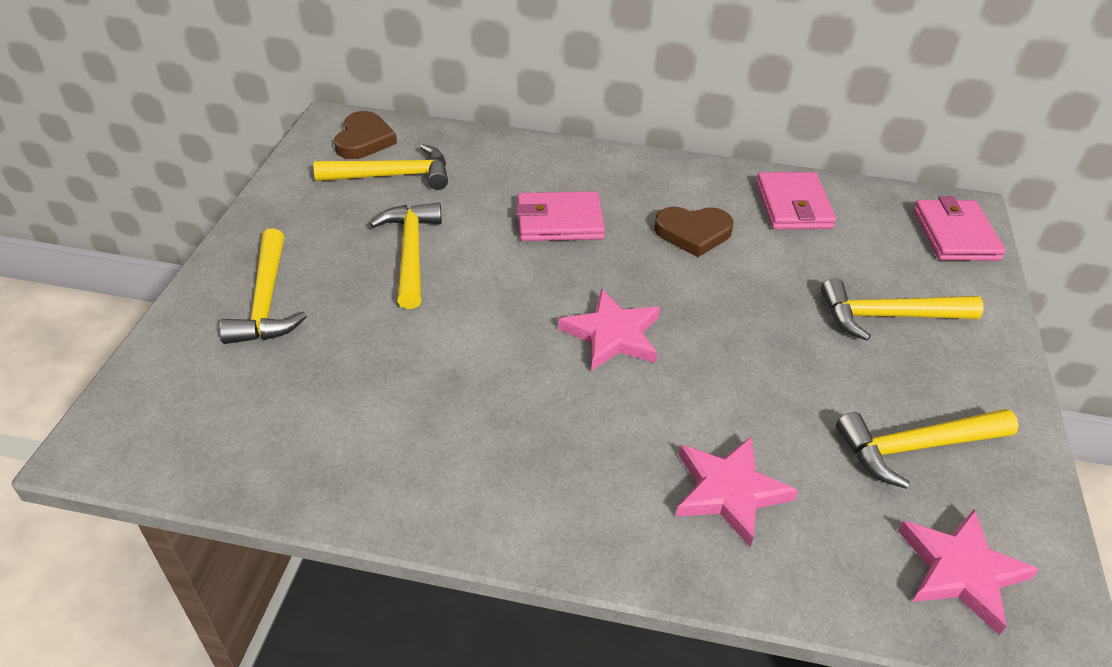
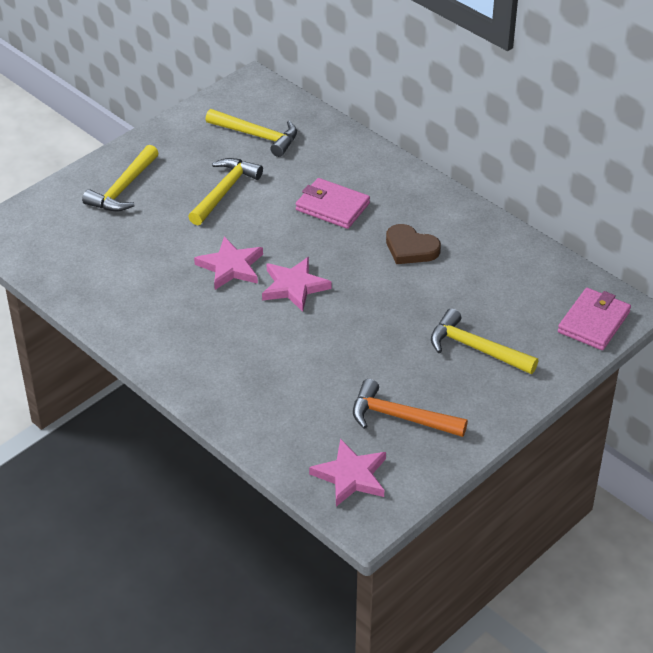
camera: 35 degrees right, 0 degrees up
(364, 140) = (261, 103): brown heart -> none
(729, 491) = (272, 388): pink star -> pink star (230, 267)
(793, 205) = (502, 257): pink wallet -> none
(916, 447) = (400, 417): yellow hammer -> orange hammer

